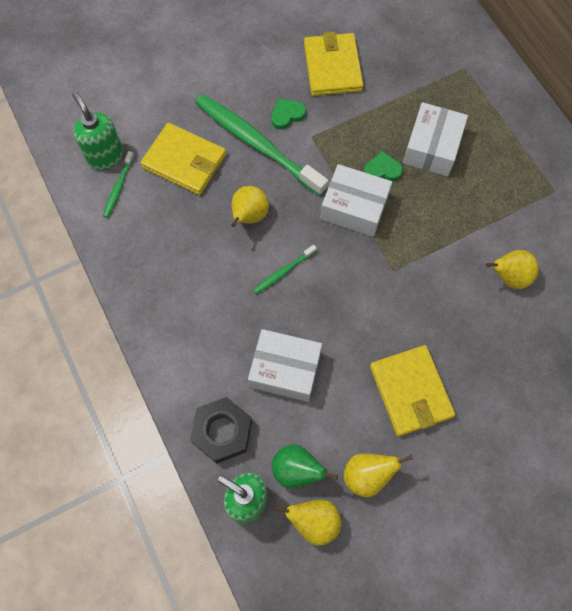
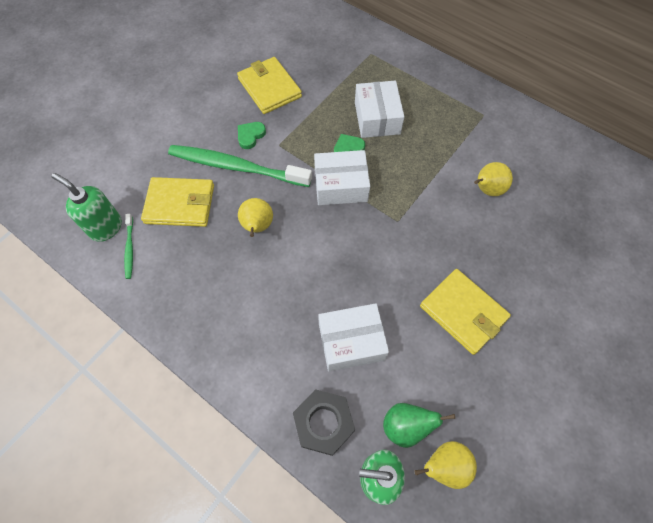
camera: 25 degrees left, 5 degrees down
(283, 272) = (308, 260): green toothbrush -> none
(367, 475) = (467, 401): yellow pear -> none

